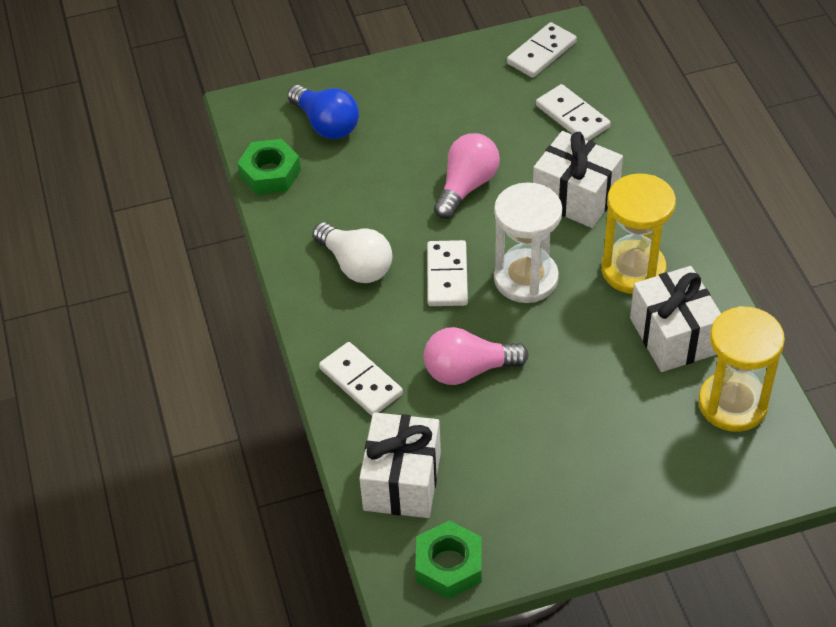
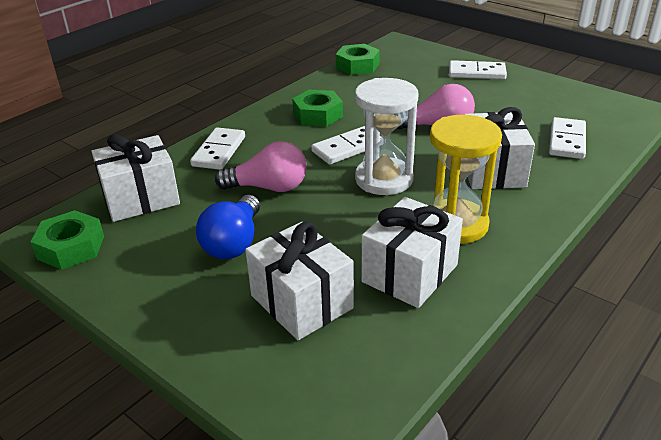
camera: 55 degrees right, 15 degrees down
(326, 124) = (420, 67): blue light bulb -> blue light bulb (234, 243)
(356, 265) = (318, 115): white light bulb -> green nut
(468, 370) = (269, 187): pink light bulb -> pink light bulb turned 135 degrees clockwise
(541, 53) = (603, 108): white domino -> white domino (476, 73)
(657, 423) = (301, 302): none -> white gift
(732, 404) = (368, 342): yellow hourglass -> none

